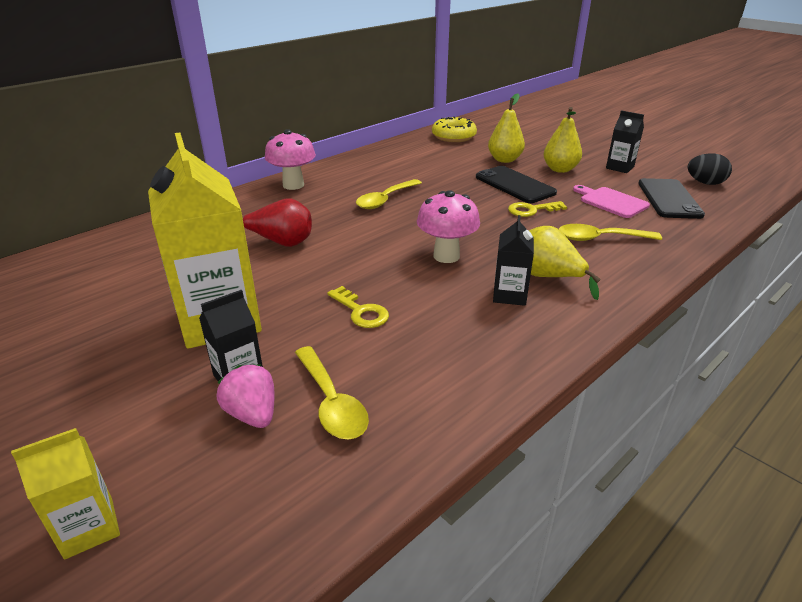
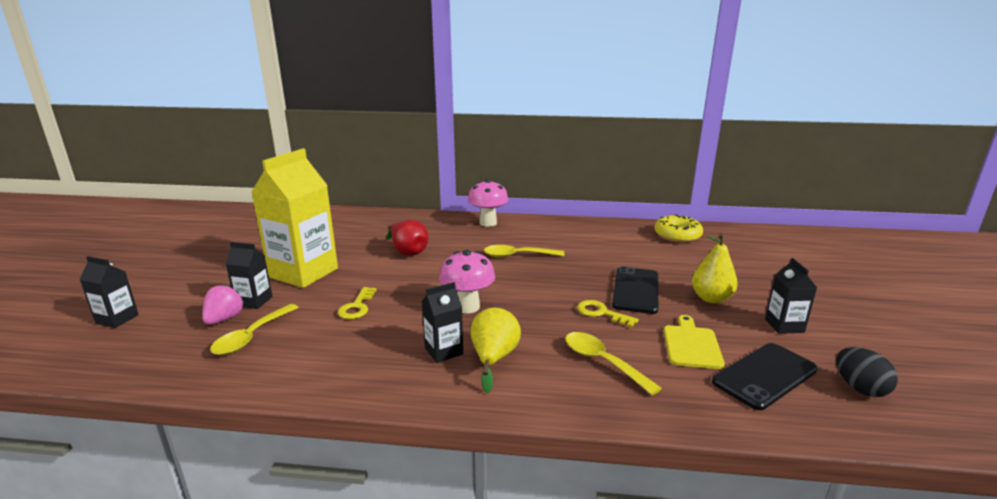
camera: 50 degrees right, 10 degrees down
(89, 528) = (117, 319): yellow carton -> black carton
(504, 160) = (677, 269): yellow pear -> none
(611, 202) = (691, 345): pink cutting board -> yellow cutting board

